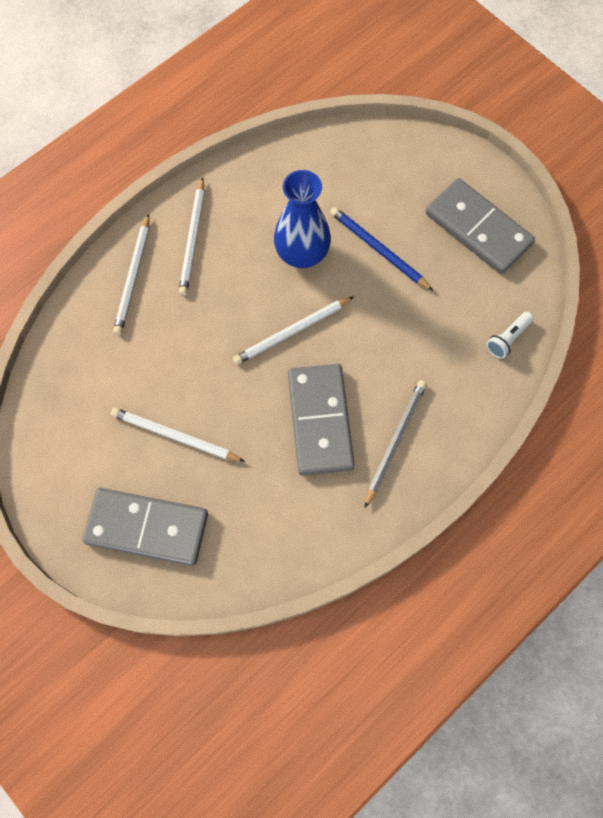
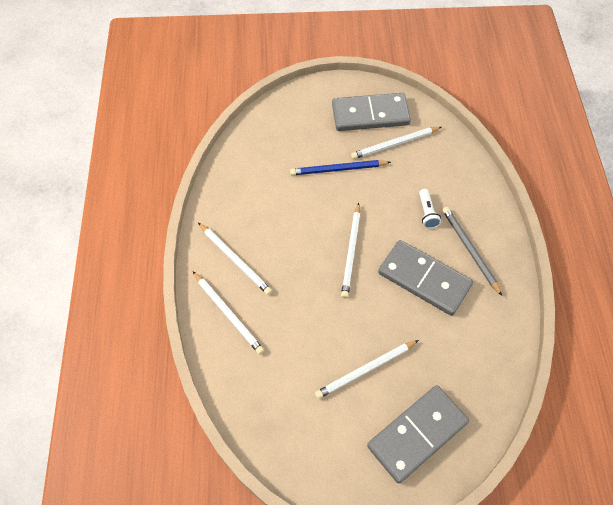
camera: 50 degrees left, 10 degrees down
(302, 254) = (303, 209): blue vase -> none
(462, 279) = (395, 144): none -> white pencil
(507, 339) = (451, 150): white flashlight -> white flashlight (427, 213)

